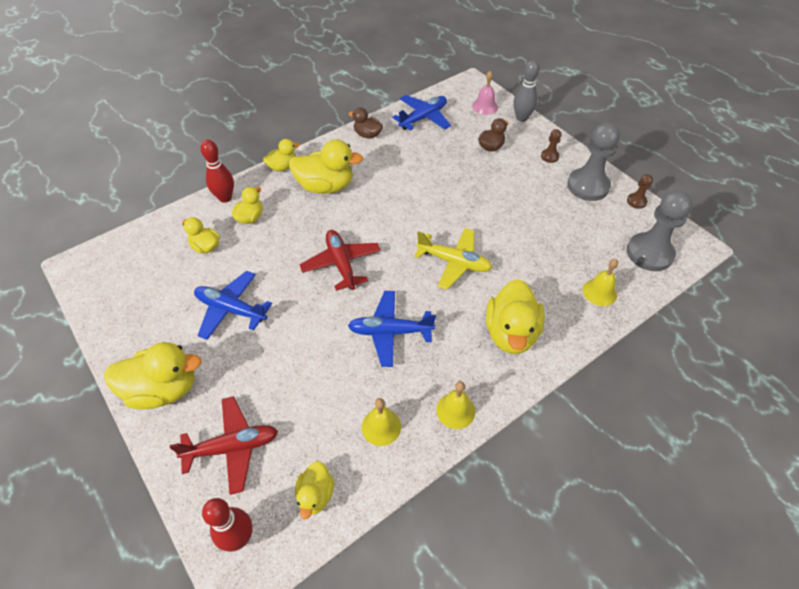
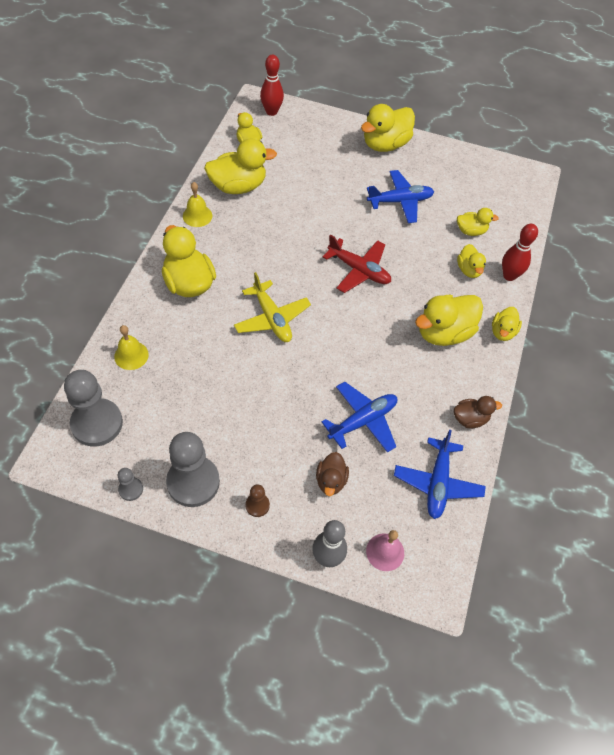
camera: 140 degrees right, 5 degrees up
(232, 447) = (314, 139): red plane -> none
(381, 426) = (238, 186): yellow bell -> yellow duck
(390, 332) = (278, 240): blue plane -> blue plane (362, 421)
(454, 262) = (272, 318): yellow plane -> yellow plane turned 105 degrees counterclockwise
(636, 201) = (131, 489): brown pawn -> grey pawn

